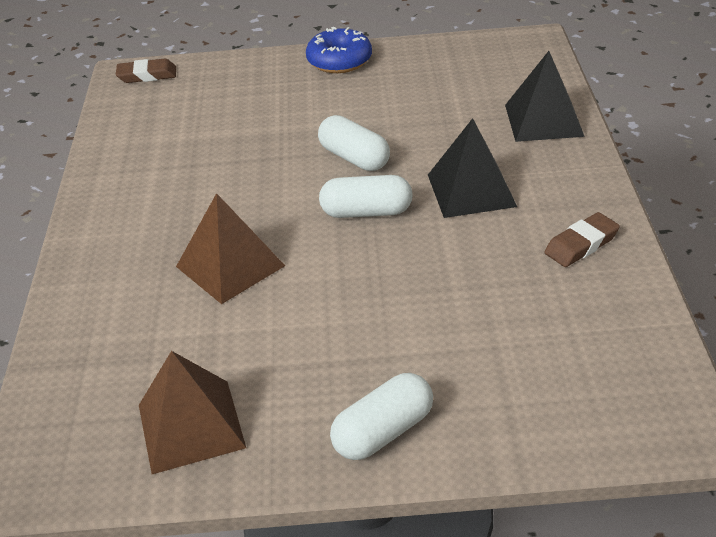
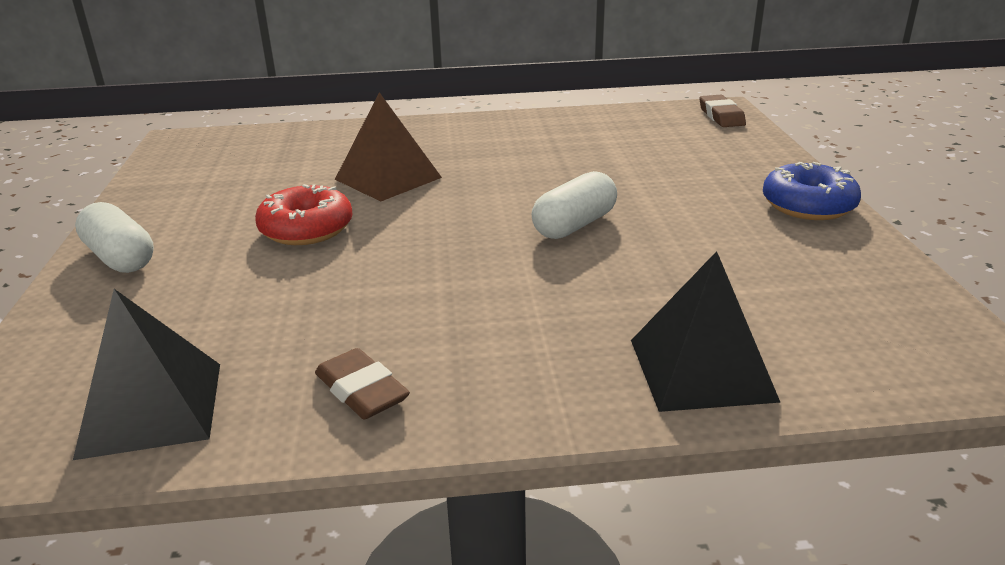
camera: 85 degrees right, 10 degrees down
(191, 426) = (190, 181): brown pyramid -> none
(338, 306) = (306, 229): none -> red donut
(366, 212) = (463, 236): white capsule -> none
(471, 190) = (503, 302): black pyramid -> black pyramid (152, 408)

